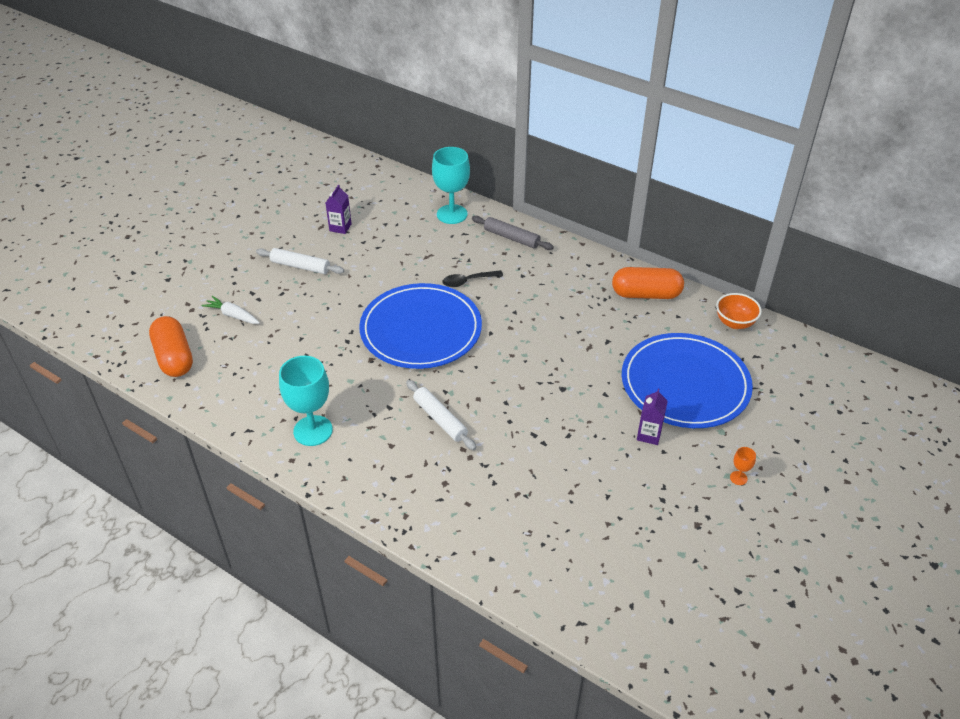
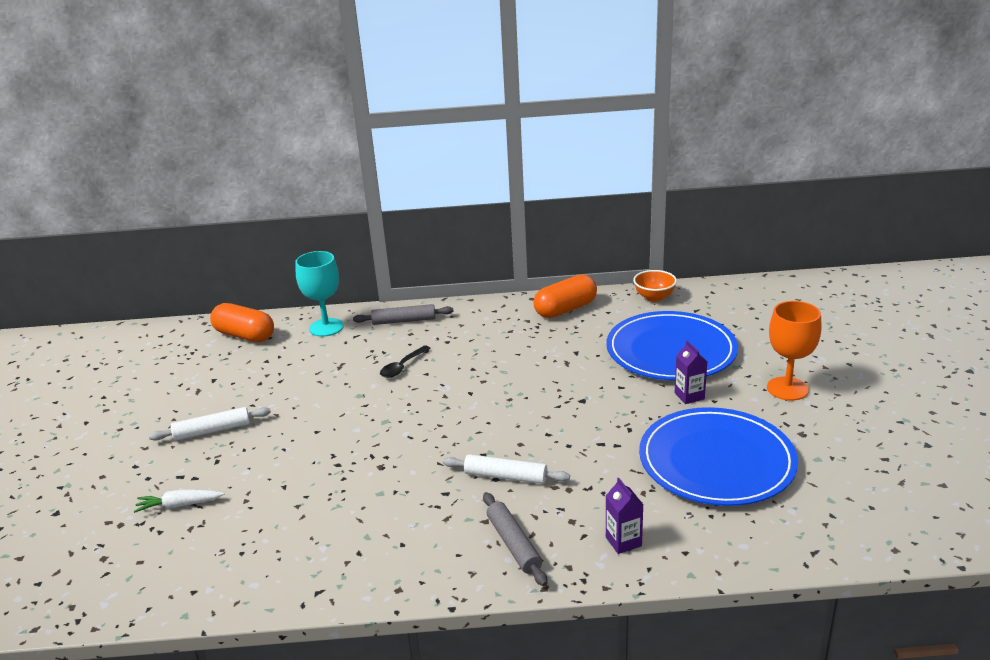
camera: 35 degrees left, 15 degrees down
(174, 357) = (147, 576): orange capsule -> orange capsule (245, 335)
(313, 431) = (391, 553): turquoise goblet -> none
(340, 227) = (220, 383): purple carton -> purple carton (623, 541)
(389, 475) = (513, 544): none -> grey rolling pin
(421, 330) = (402, 421): blue plate -> blue plate (716, 461)
(738, 478) = (787, 389): orange goblet -> orange goblet, size x2.35

